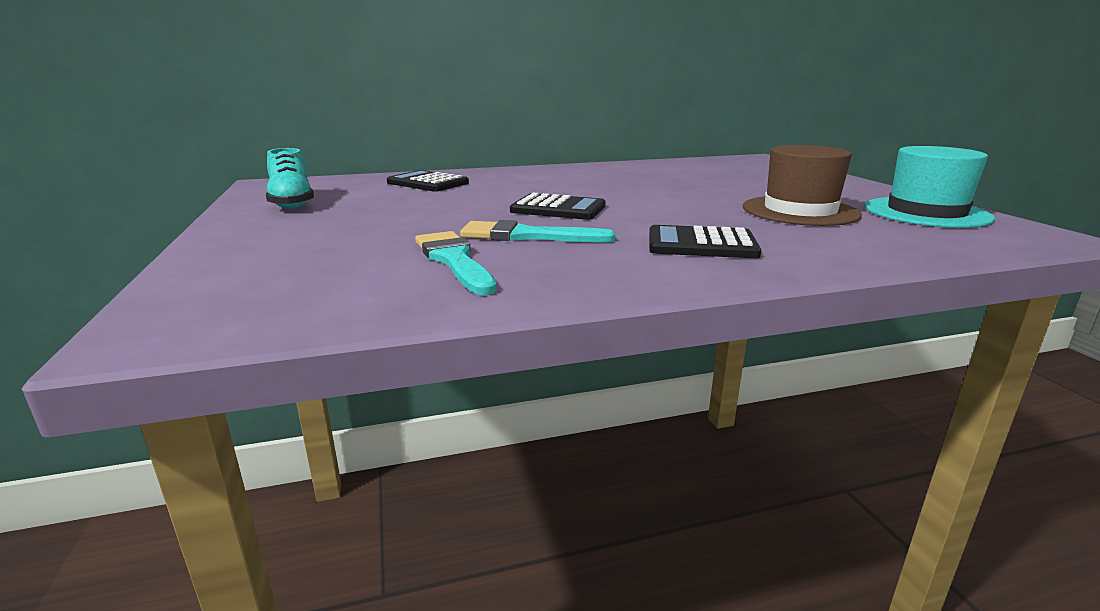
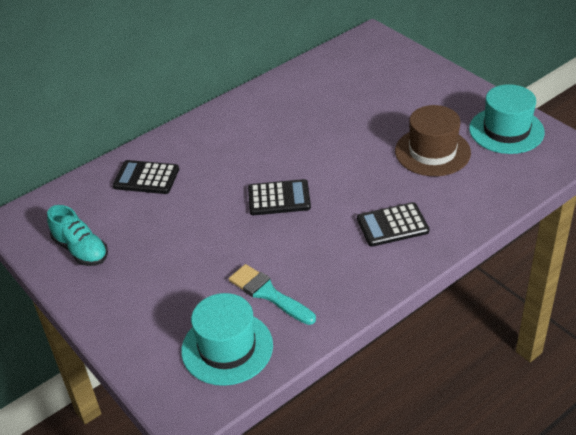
camera: 20 degrees left, 20 degrees up
(325, 289) = (227, 348): none -> turquoise hat
(527, 236) = (287, 248): turquoise brush -> none

